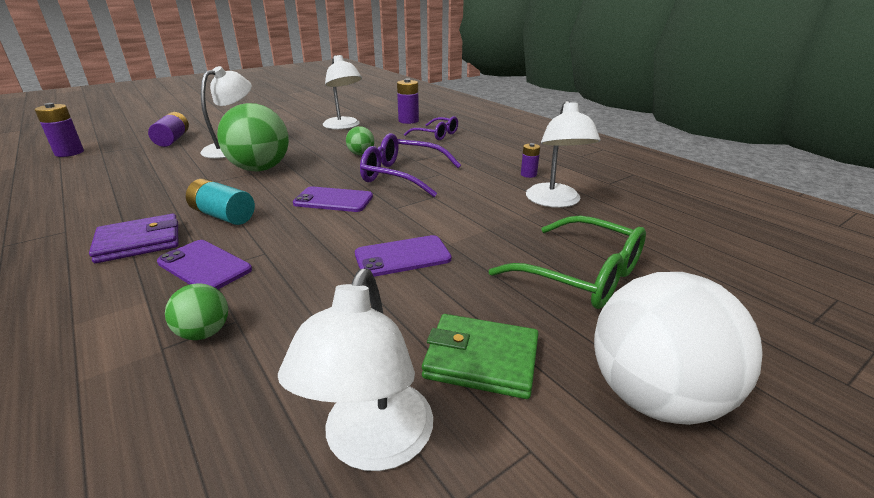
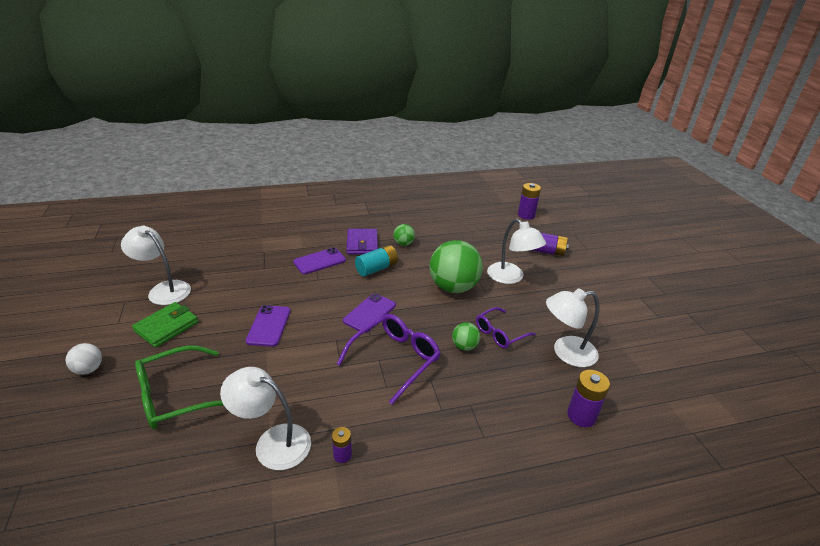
camera: 110 degrees right, 5 degrees up
(204, 333) = (263, 260): green ball -> green ball (403, 244)
(436, 135) = (510, 424): purple glasses -> purple glasses (500, 333)
(654, 396) = (89, 369): white ball -> white ball, size x0.47

